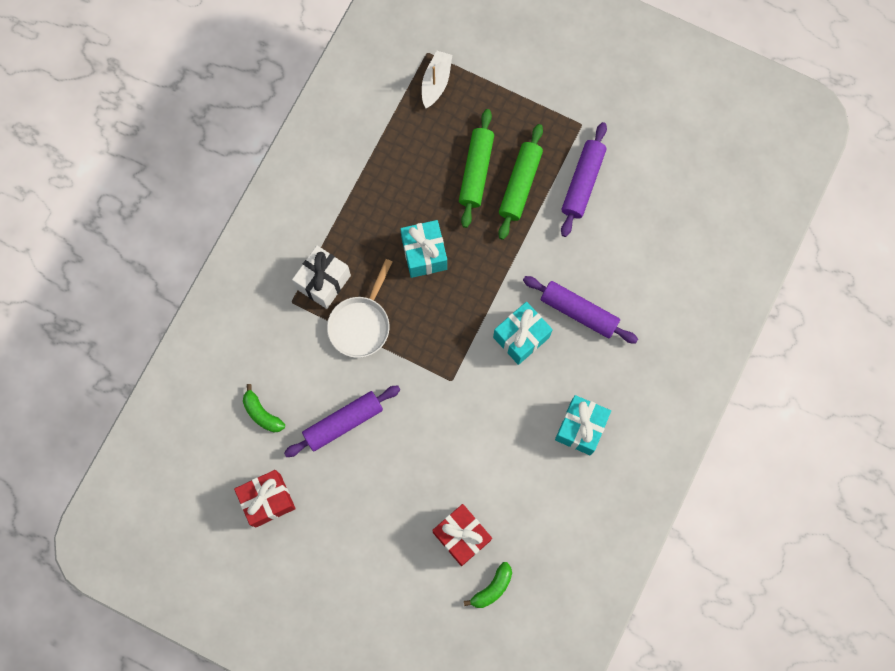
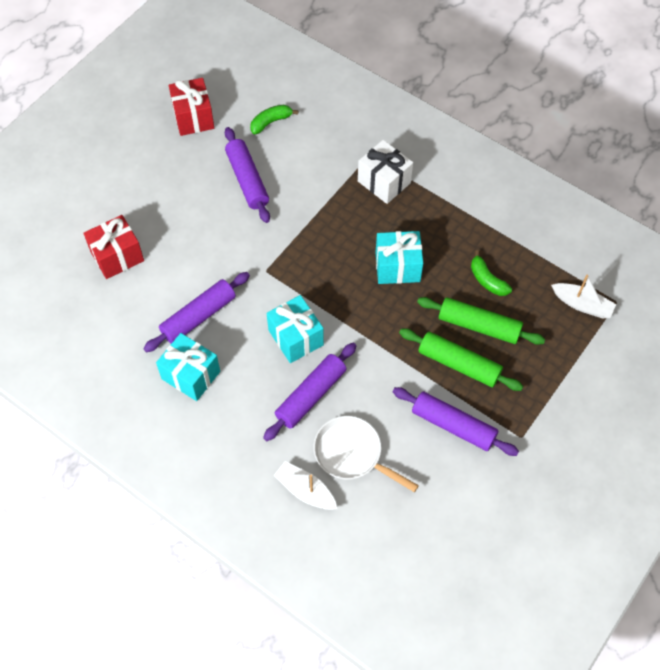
camera: 100 degrees right, 15 degrees down
(361, 324) = (337, 206): white pan -> white pan (352, 454)
(492, 588) = (62, 273): green banana -> green banana (487, 280)
(516, 435) = (198, 317): none -> purple rolling pin
(671, 300) = (305, 490): none -> white boat

